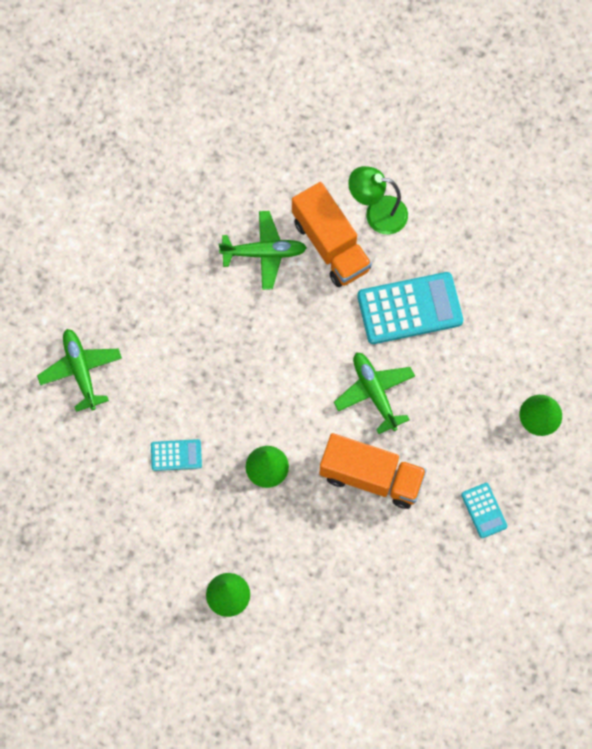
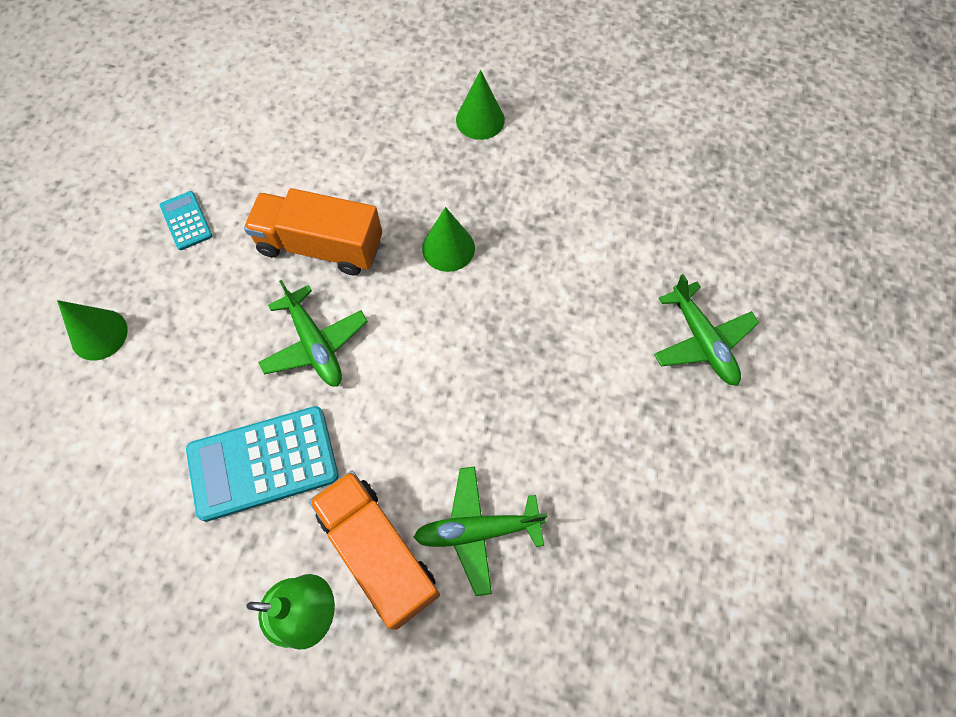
camera: 175 degrees right, 5 degrees down
(176, 455) = (560, 252): turquoise calculator -> none

